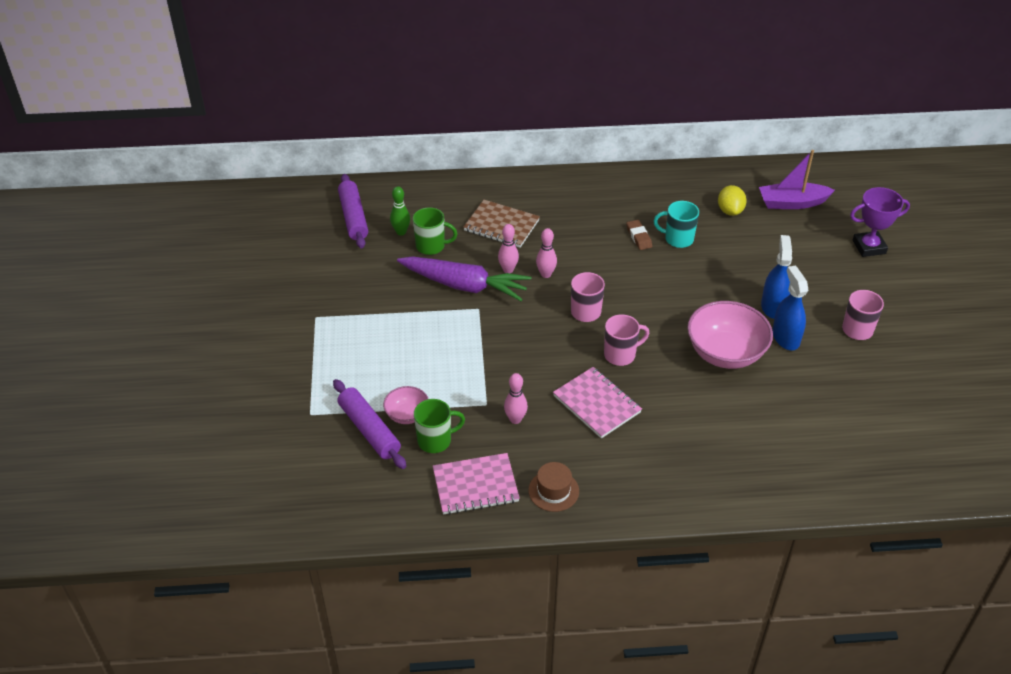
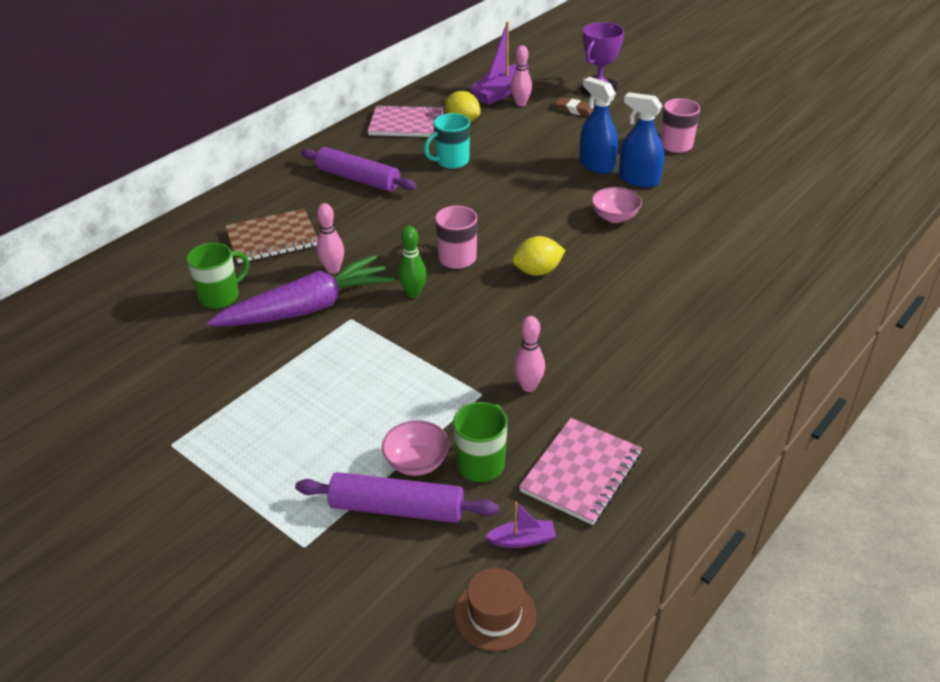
camera: 45 degrees left, 5 degrees down
(353, 217) = (87, 323): purple rolling pin -> purple rolling pin (358, 179)
(401, 232) = (166, 304): green bowling pin -> green bowling pin (413, 293)
(402, 493) = (522, 540): none -> purple boat
(546, 274) = (375, 251): pink bowling pin -> pink bowling pin (520, 103)
(553, 491) = (653, 419): brown hat -> brown hat (495, 614)
(597, 404) = (578, 322): pink notebook -> pink notebook (406, 124)
(621, 355) = (537, 271): pink mug -> yellow lemon
(639, 237) = (416, 177): brown eraser -> brown eraser (575, 110)
(725, 353) = (615, 217): pink bowl -> pink bowl, size x0.52

